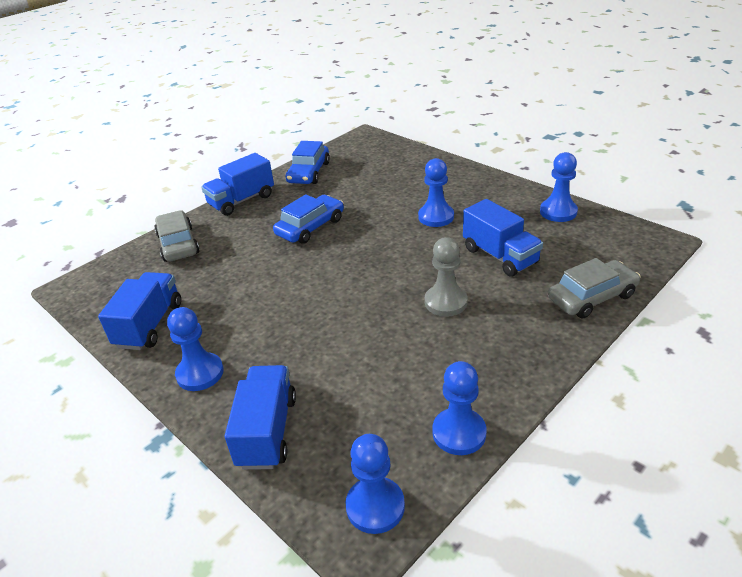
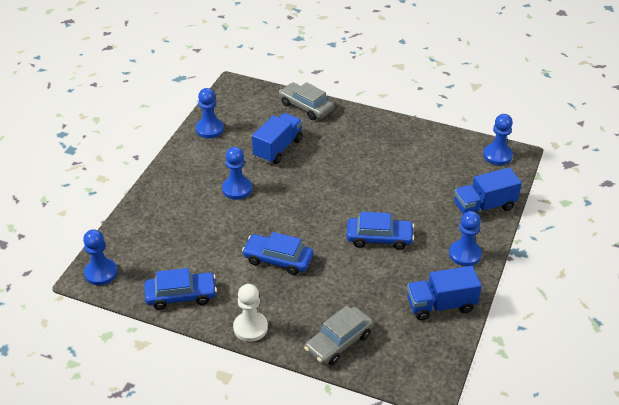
camera: 115 degrees left, 5 degrees up
(241, 200) = (250, 328): blue truck -> white pawn
(286, 303) = (379, 238): none -> blue car
(445, 302) = (339, 163): grey pawn -> none
(459, 433) = (439, 139): blue pawn -> blue pawn (101, 273)

